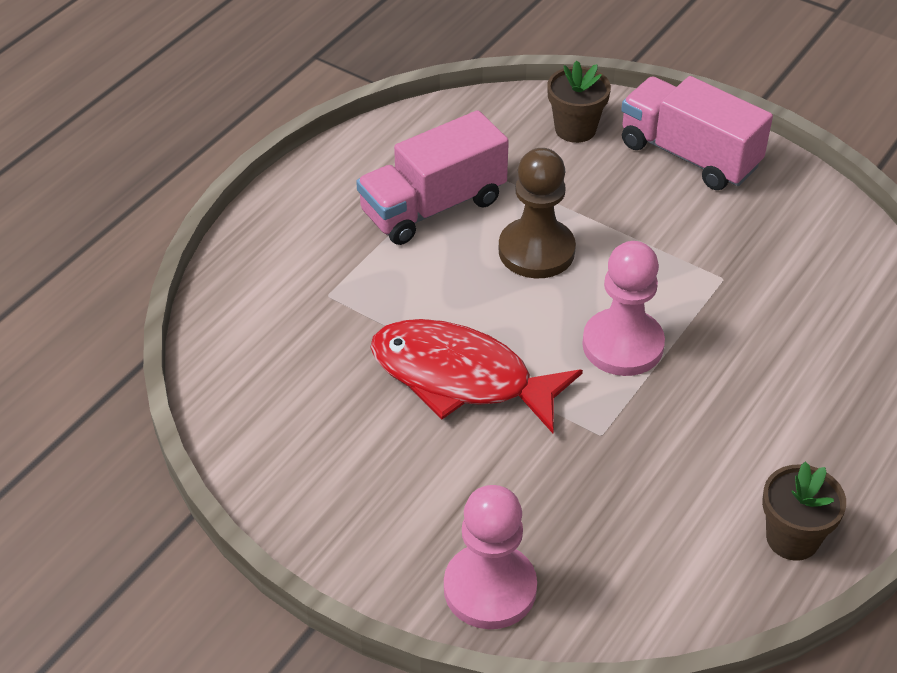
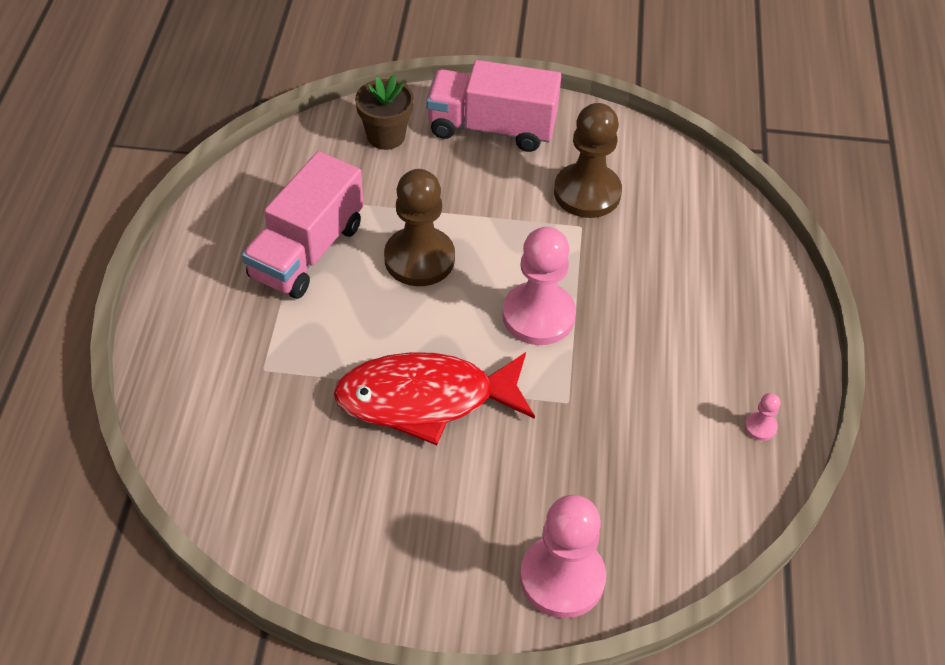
camera: 30 degrees left, 5 degrees up
(751, 249) = (587, 193): none -> brown pawn
(792, 538) = (760, 427): brown flower pot -> pink pawn

